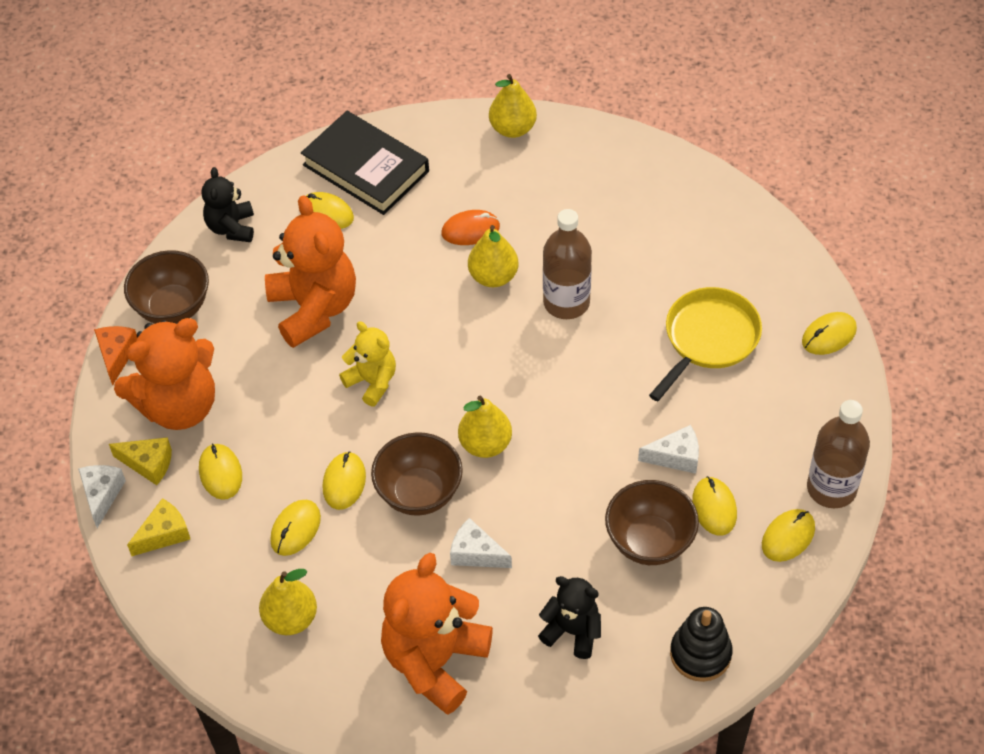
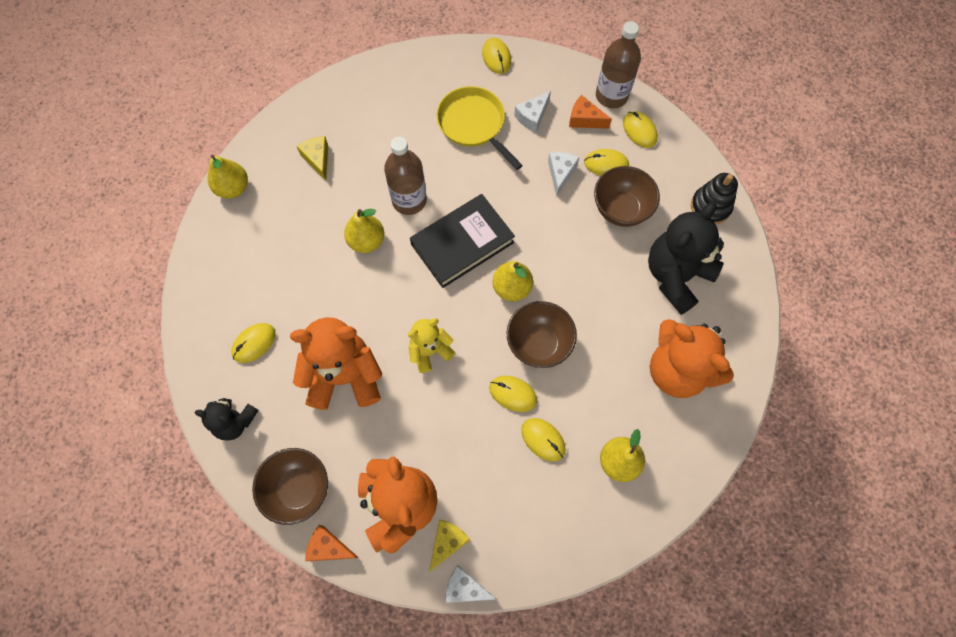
camera: 75 degrees left, 15 degrees up
(164, 534) = (517, 543): yellow cheese -> yellow cheese (317, 159)
(220, 473) = (475, 485): yellow mouse -> none
(365, 168) = (221, 302): black book -> black book (462, 243)
(470, 230) = (317, 244): orange mouse -> none
(476, 553) = (599, 319): white cheese -> white cheese (532, 116)
(572, 631) = (676, 276): black teddy bear -> black teddy bear, size x1.78
(776, 464) = (584, 119): none -> orange cheese

